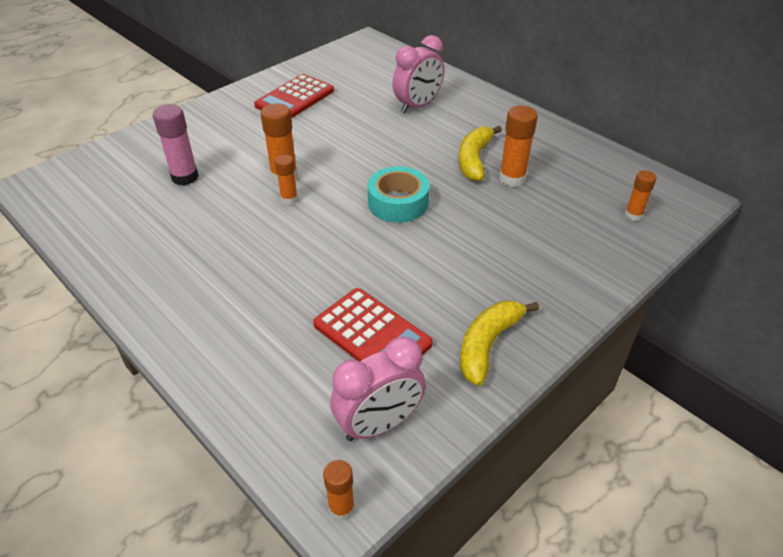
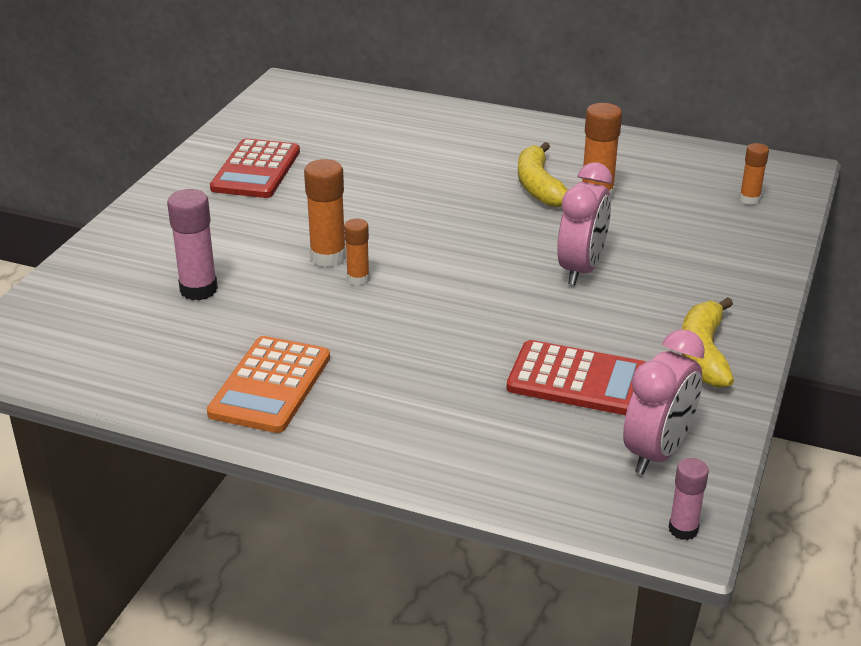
camera: 25 degrees left, 10 degrees down
(164, 265) = (270, 385): none -> orange calculator
(341, 508) = (683, 529): orange glue stick -> pink glue stick
(398, 203) = (491, 250): turquoise tape -> none
(418, 106) = (421, 145): pink clock -> pink clock (581, 269)

